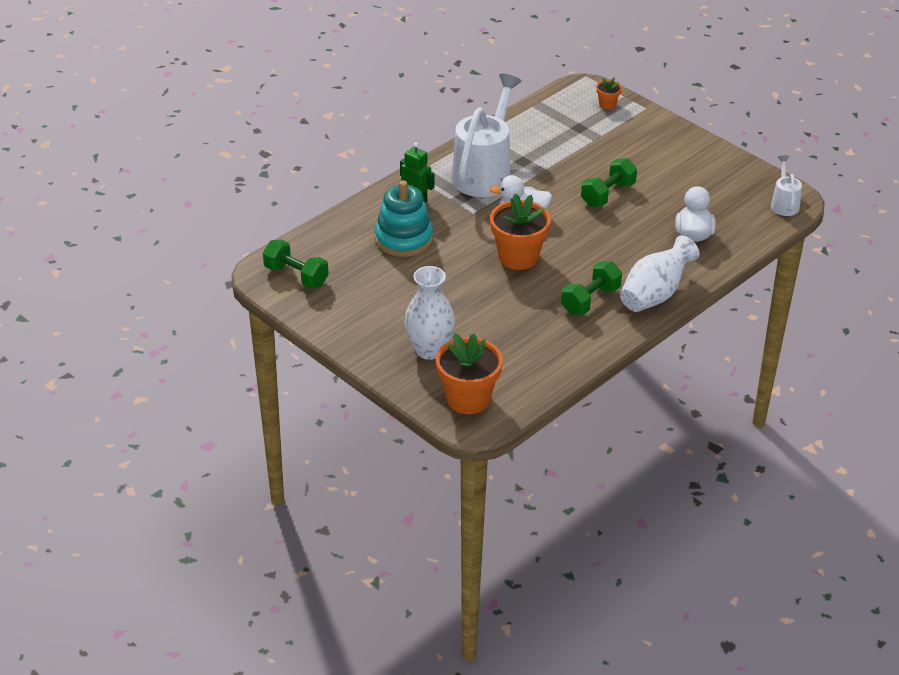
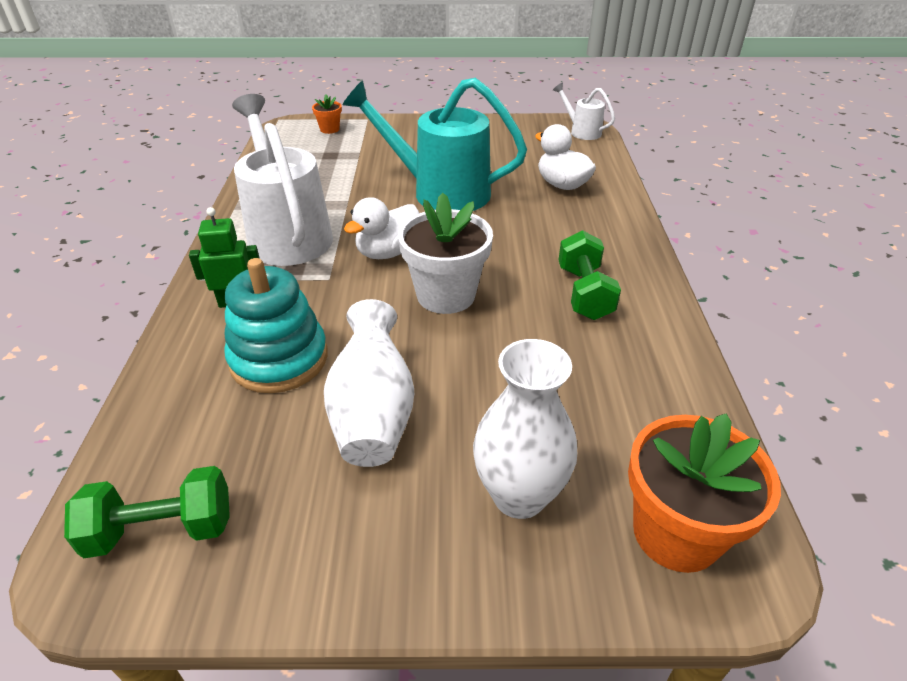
camera: 45 degrees left, 0 degrees up
(518, 257) = (446, 295): orange flower pot -> white flower pot
(608, 194) = (440, 192): green dumbbell -> turquoise watering can
(655, 294) = (625, 250): white vase -> white vase (373, 413)

